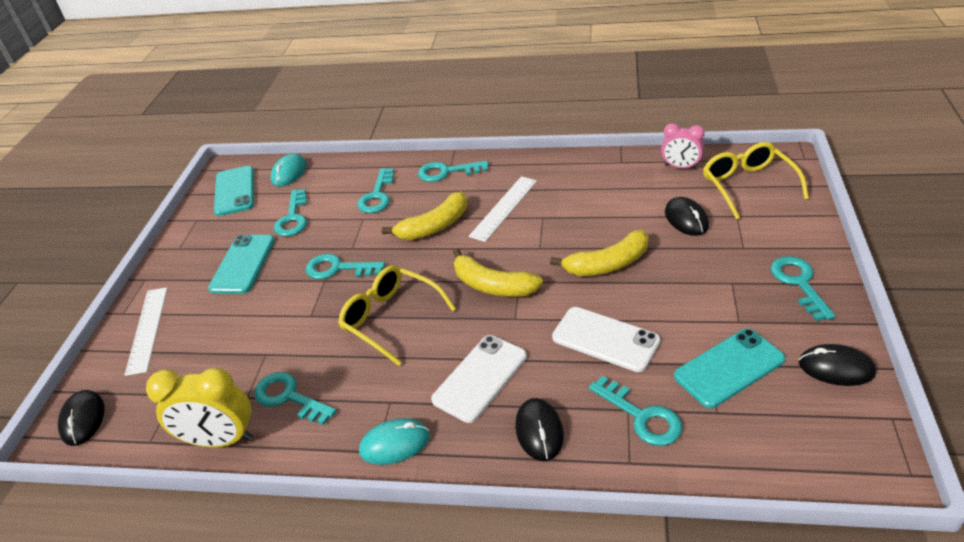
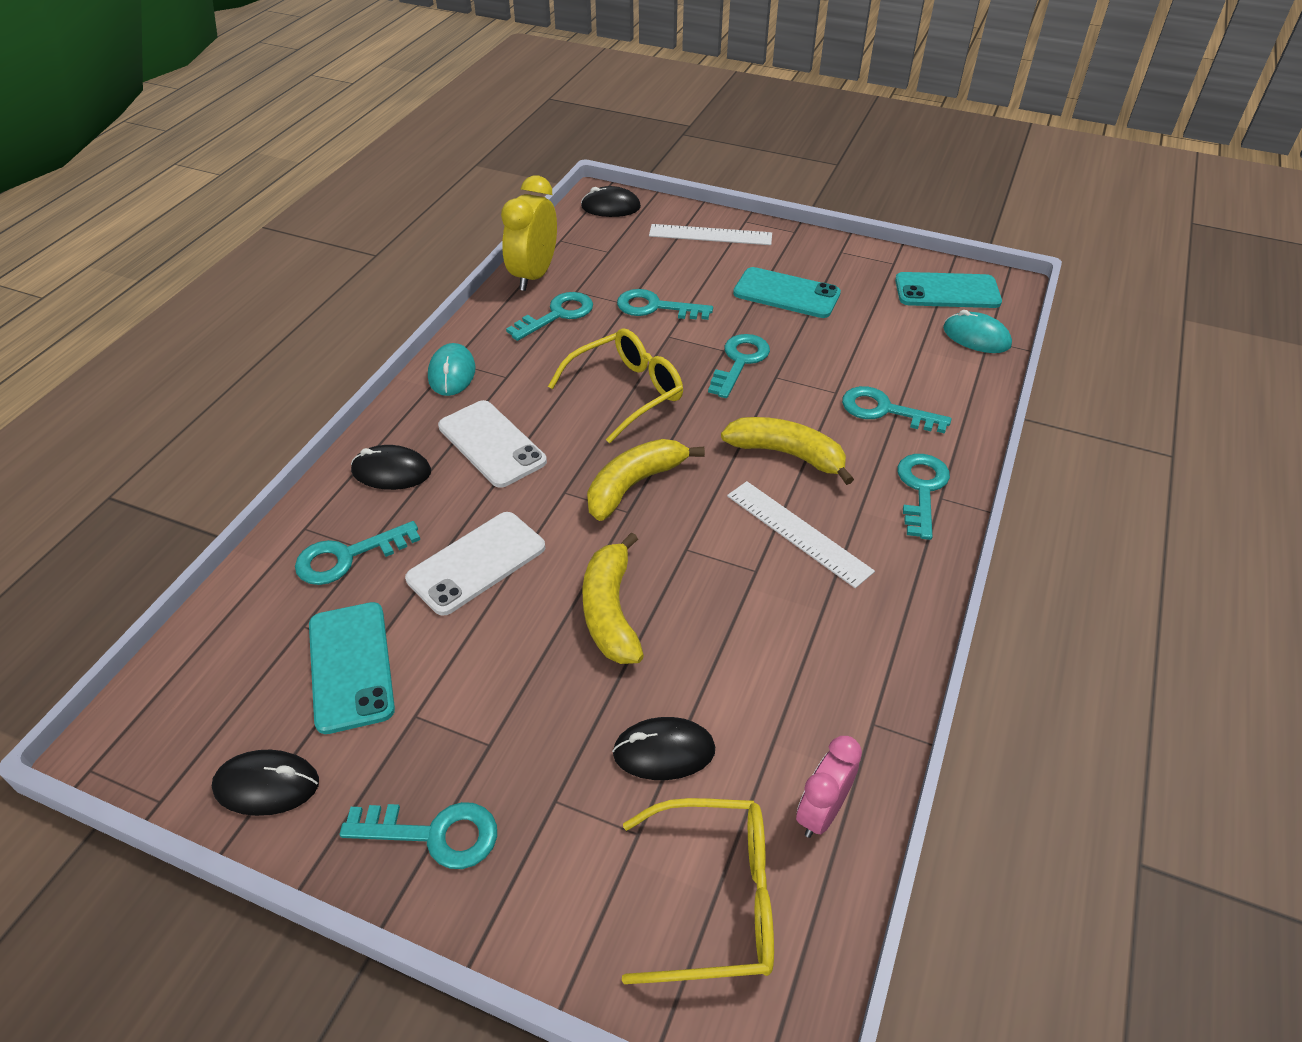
camera: 100 degrees right, 5 degrees up
(293, 218) = (863, 334): turquoise key -> turquoise key (656, 307)
(434, 226) = (787, 454): yellow banana -> yellow banana turned 135 degrees clockwise
(836, 368) = (267, 785): black mouse -> black mouse turned 60 degrees clockwise

